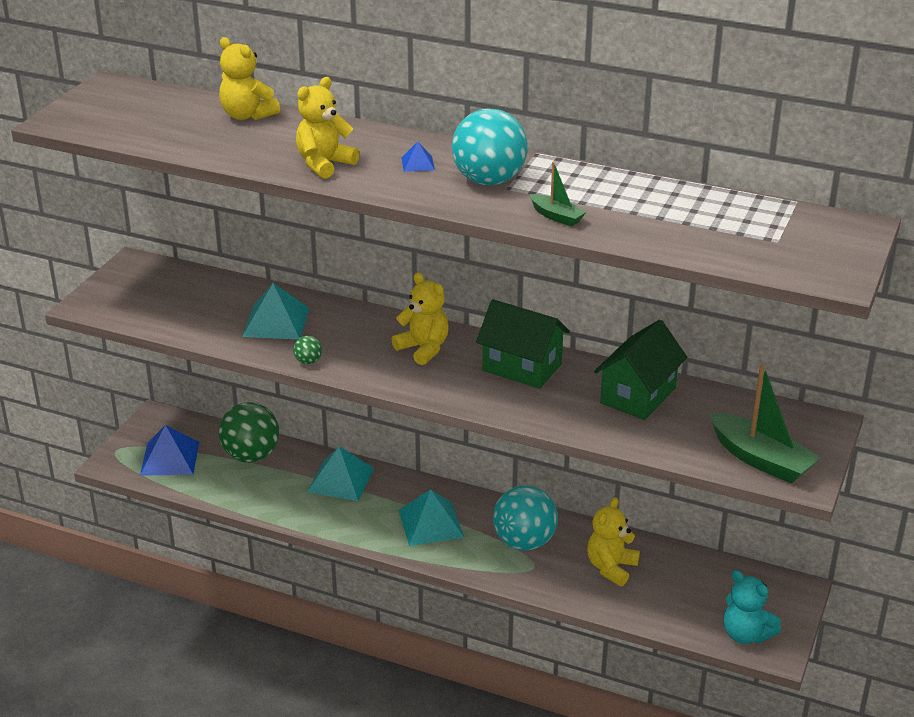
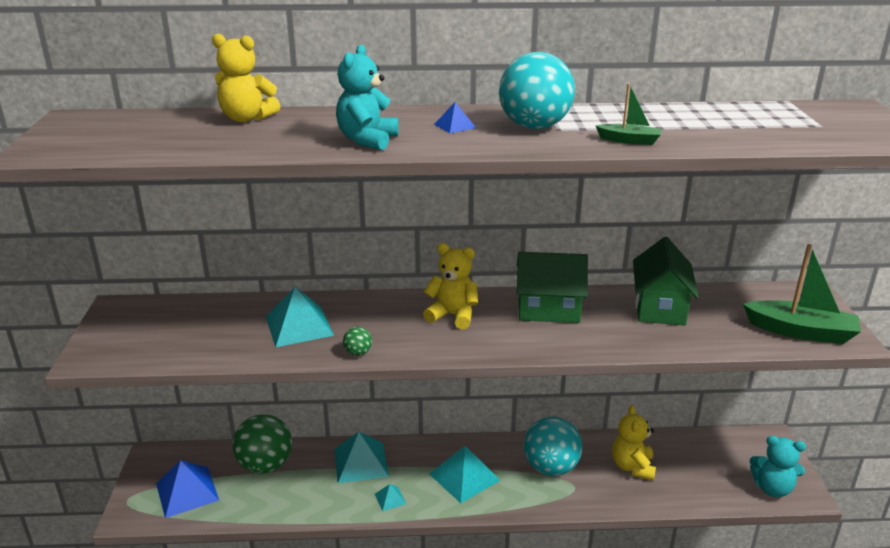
camera: 25 degrees left, 5 degrees down
(324, 164) = (367, 140): yellow teddy bear -> turquoise teddy bear
(346, 521) = (390, 498): none -> turquoise pyramid

